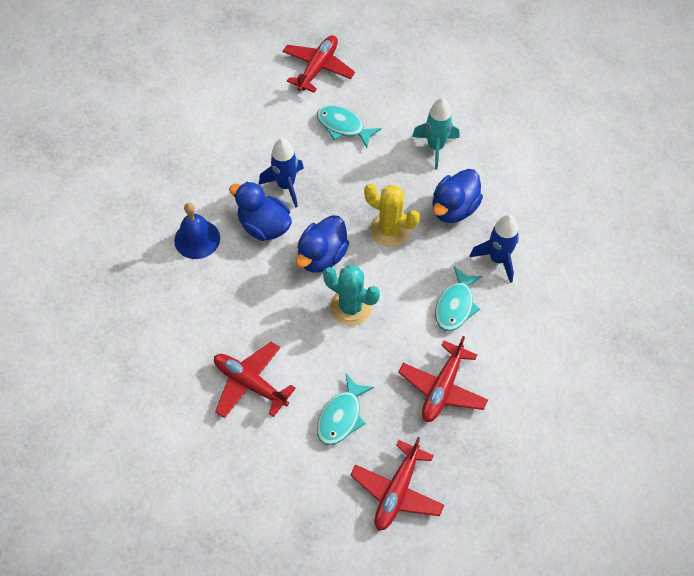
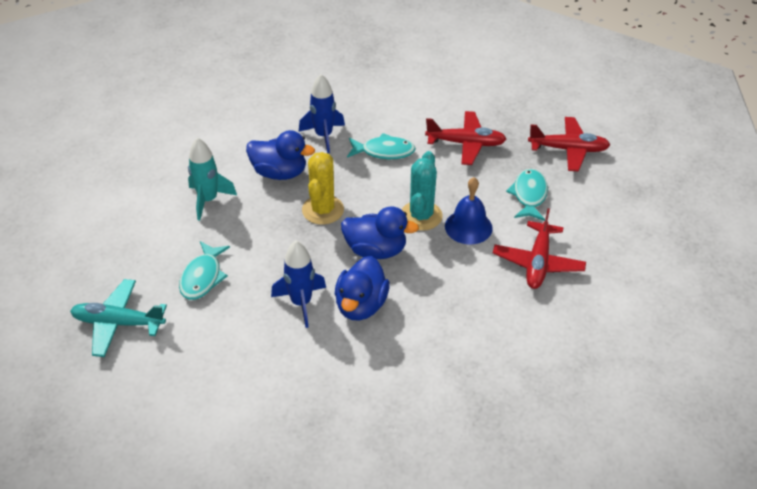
camera: 110 degrees left, 15 degrees down
(197, 239) = (403, 358): blue bell -> blue bell (468, 227)
(318, 68) = (118, 323): red plane -> turquoise plane
(341, 416) = (529, 195): turquoise fish -> turquoise fish turned 90 degrees counterclockwise

